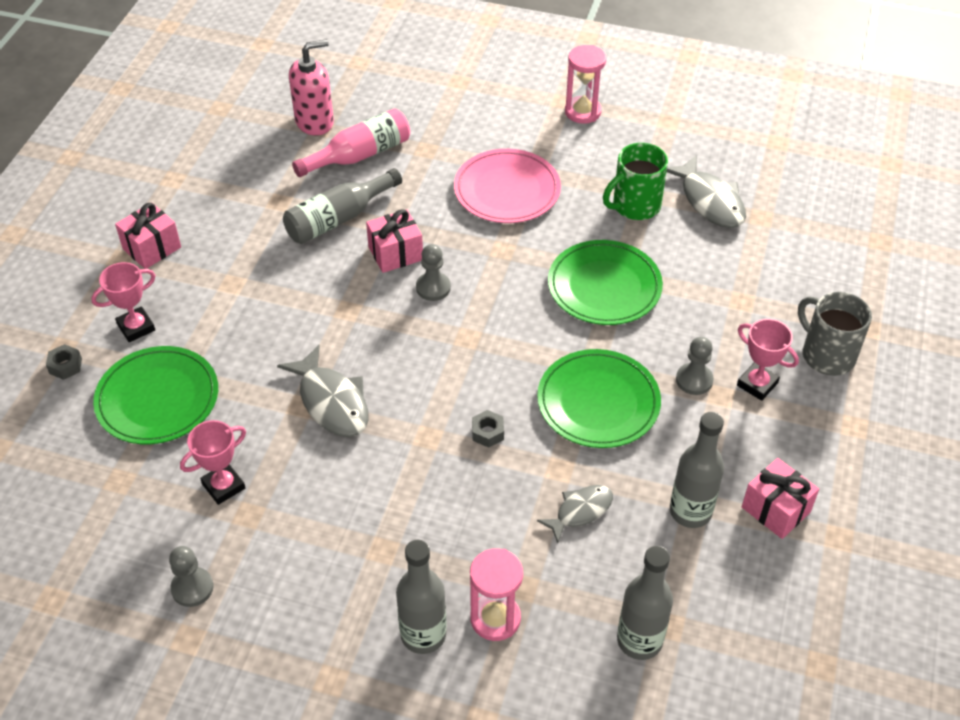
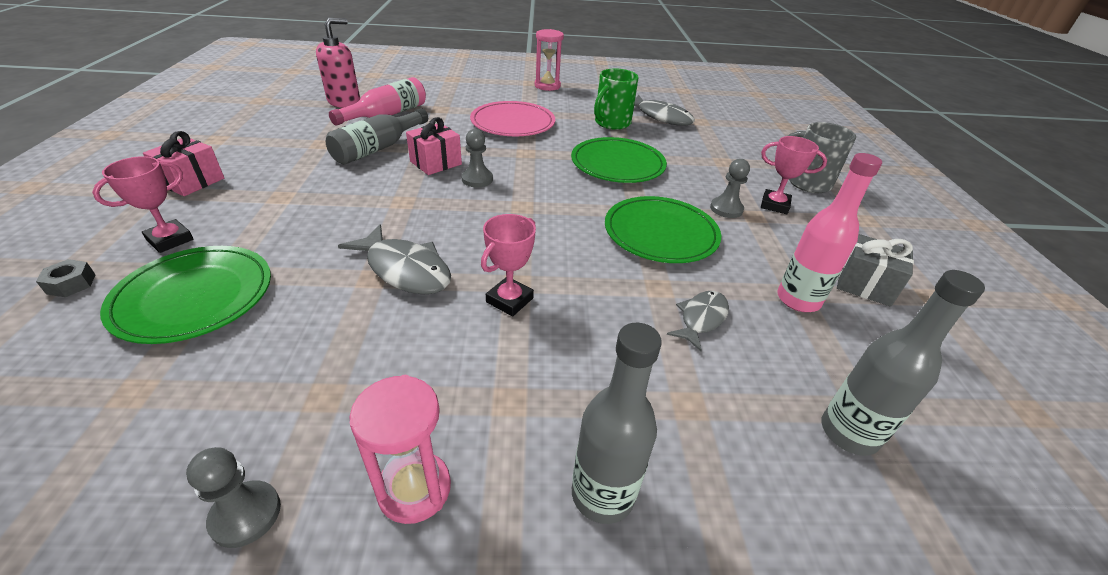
camera: 20 degrees left, 10 degrees down
(223, 486) = (286, 371): pink trophy -> pink trophy (509, 300)
(487, 432) = (575, 270): grey nut -> none
(495, 618) = (680, 449): pink hourglass -> pink hourglass (414, 489)
(690, 511) = (798, 300): grey bottle -> pink bottle
(776, 509) = (864, 285): pink gift -> grey gift

